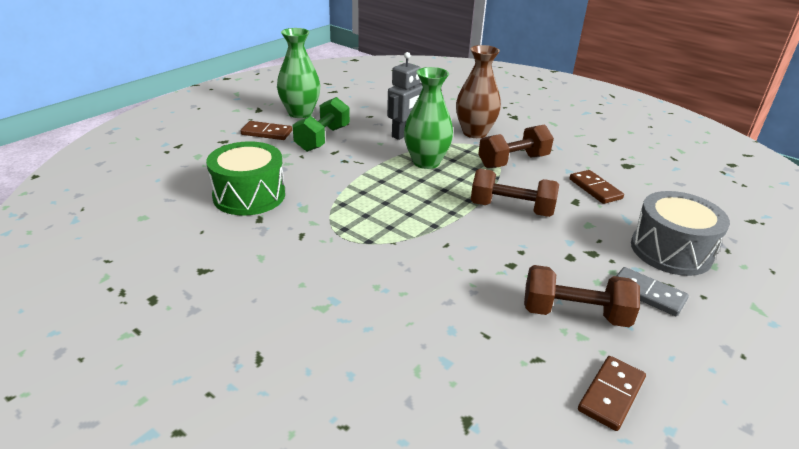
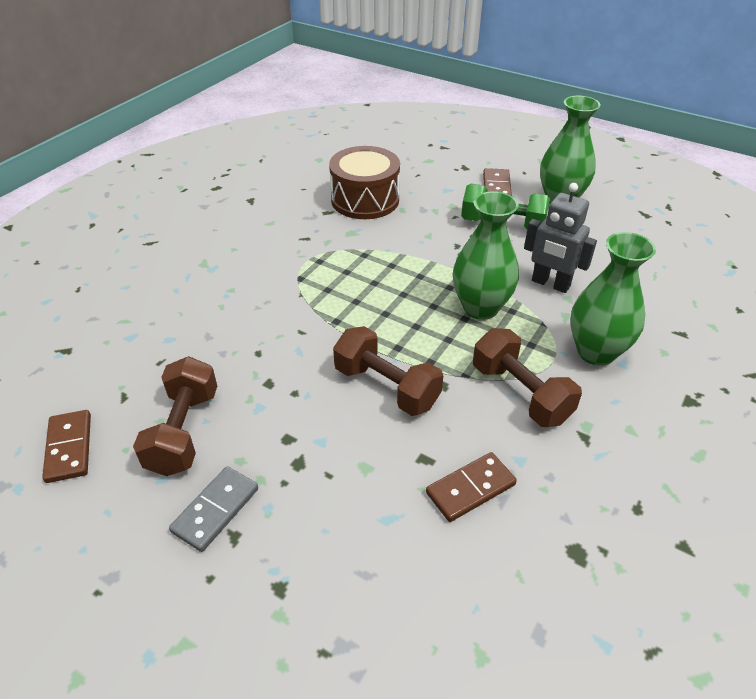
camera: 85 degrees right, 10 degrees up
(249, 195) = (365, 200): green drum -> brown drum
(474, 133) = (596, 352): brown vase -> green vase
(511, 209) = (386, 387): brown dumbbell -> brown dumbbell turned 60 degrees counterclockwise
(611, 394) = (69, 448): brown domino -> brown domino turned 45 degrees clockwise
(671, 250) = (313, 561): grey drum -> none

